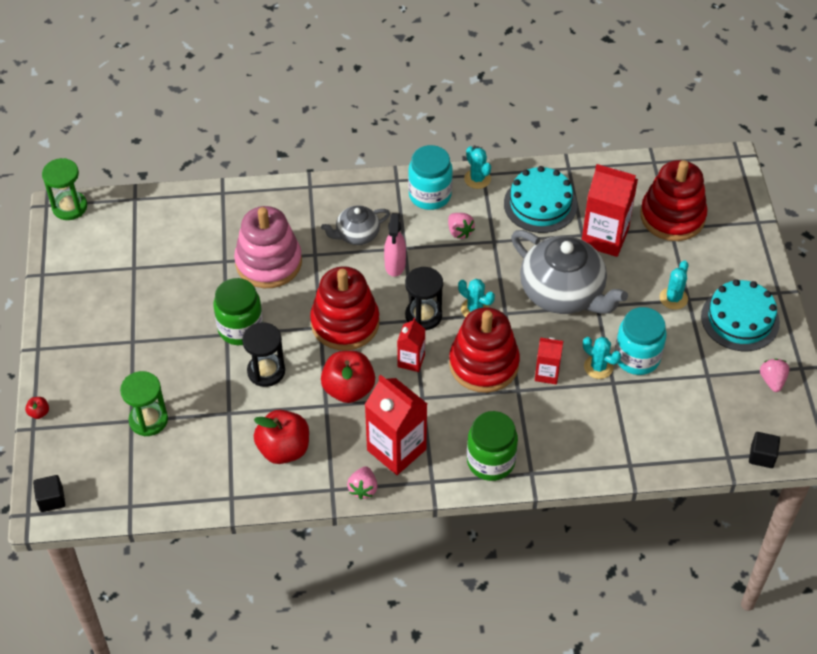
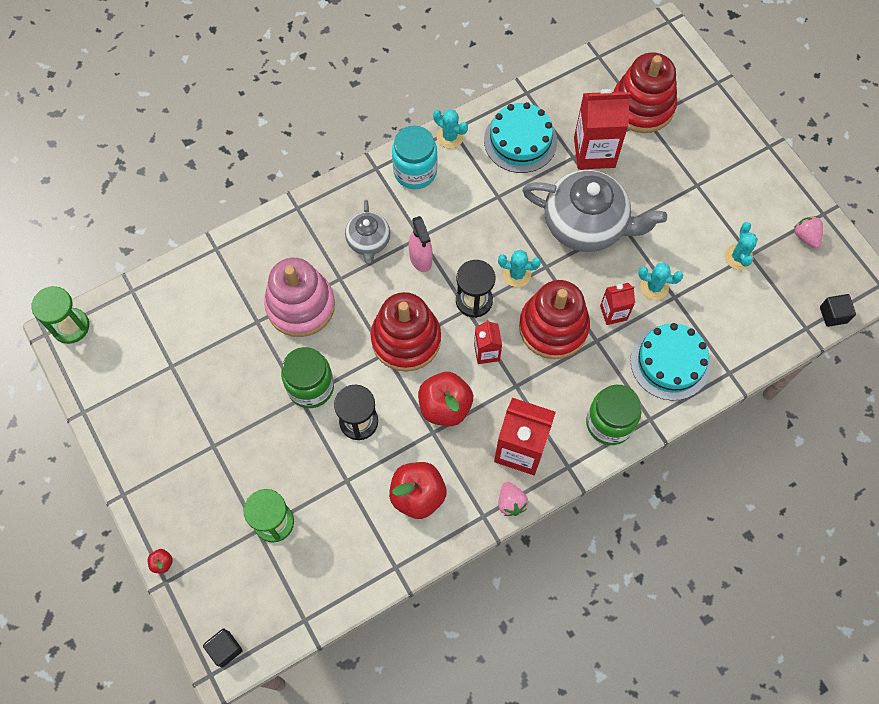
camera: 25 degrees left, 15 degrees up
(357, 234) = (368, 241): grey teapot -> grey teapot turned 45 degrees counterclockwise
(459, 232) = (462, 199): pink strawberry -> none
(637, 357) = (682, 263): turquoise jar -> none
(673, 298) = (684, 189): turquoise cactus -> turquoise cactus (738, 257)
(740, 319) = (750, 187): turquoise cake -> turquoise cake (670, 362)

